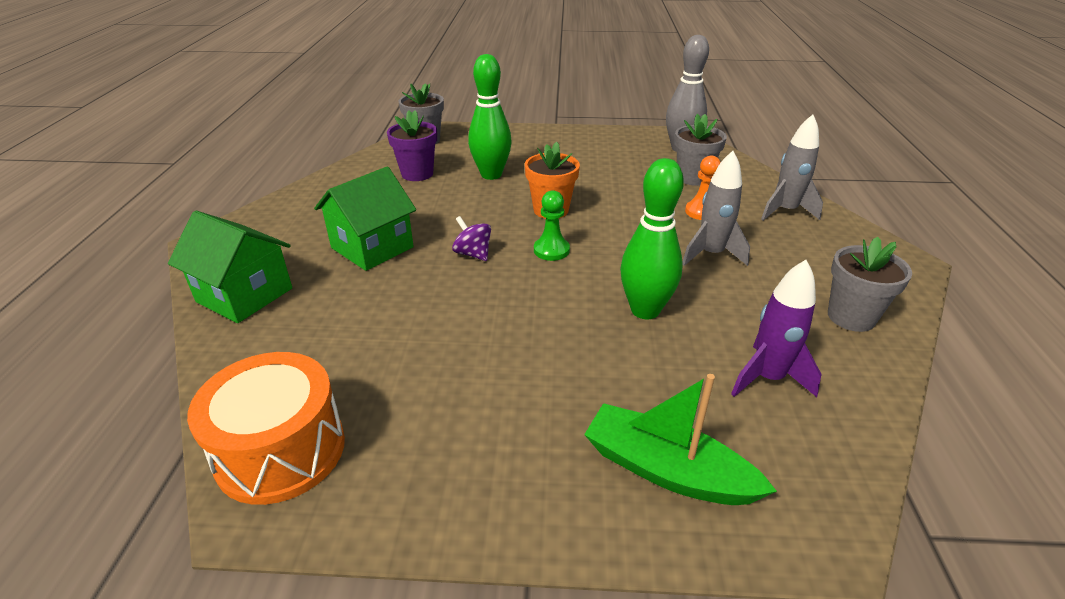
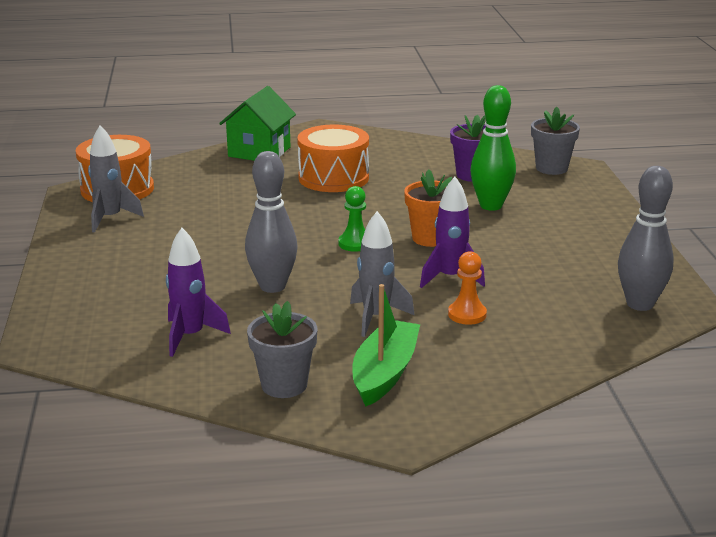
camera: 80 degrees right, 10 degrees down
(372, 247) = (333, 178): green house -> orange drum
(473, 254) = (337, 214): purple spinning top -> none
(633, 210) = (450, 278): none -> purple rocket
(645, 310) = (272, 286): green bowling pin -> grey bowling pin
(667, 470) = (97, 296): green boat -> green boat (384, 373)
(693, 178) = (553, 311): grey flower pot -> none
(785, 211) = (495, 366): grey rocket -> grey rocket (110, 218)

